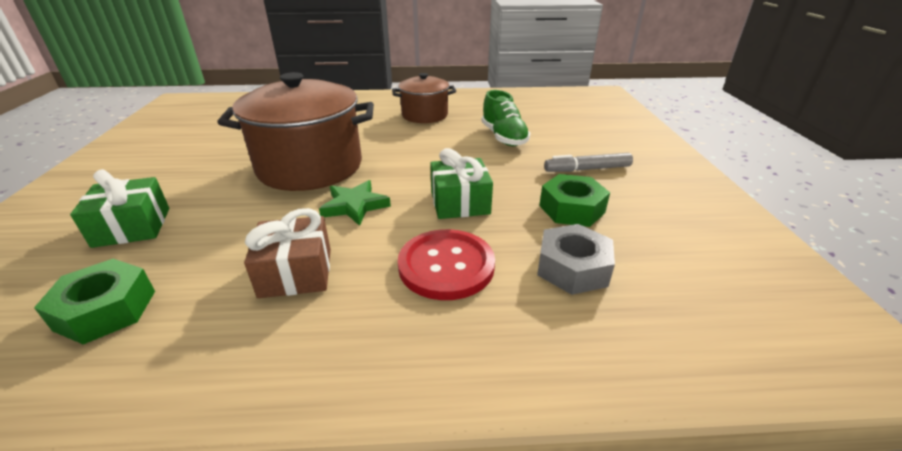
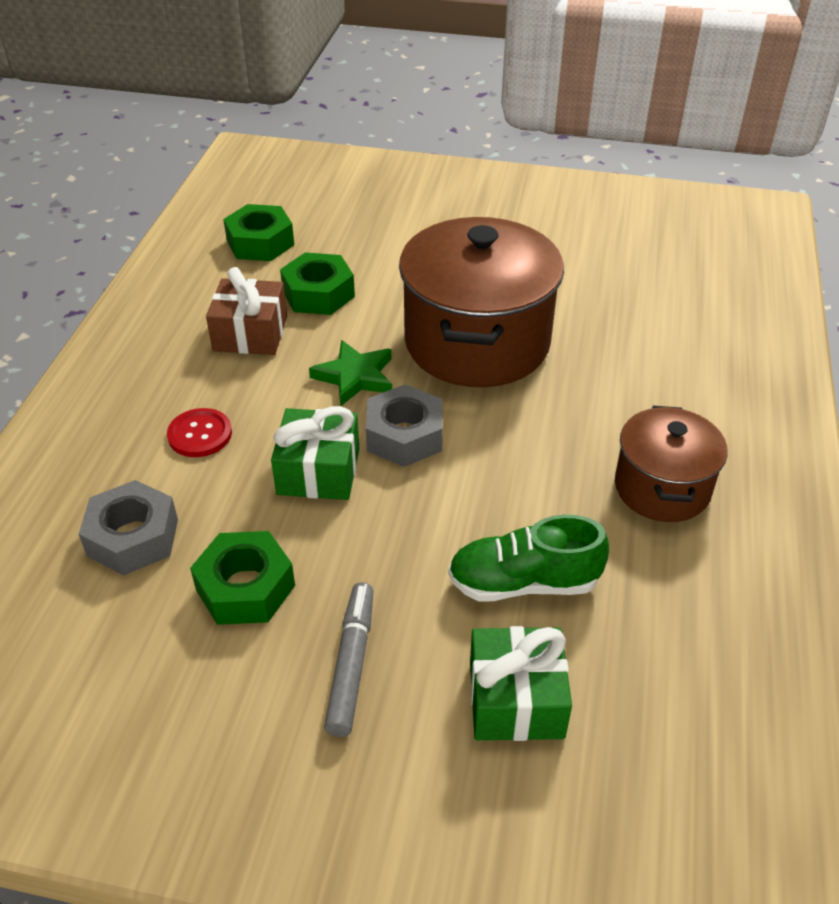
camera: 105 degrees right, 10 degrees up
(132, 227) = (383, 234): green gift -> green gift (516, 699)
(232, 245) = (318, 294): none -> green nut
(413, 178) = (404, 436): none -> grey nut
(446, 266) = (200, 434): red button -> red button, size x0.59

